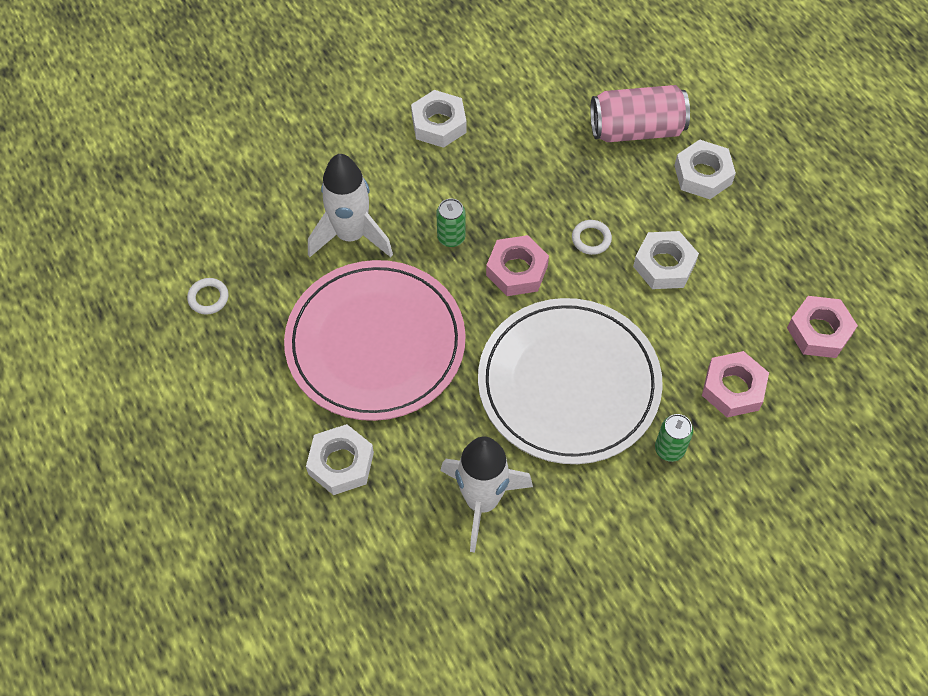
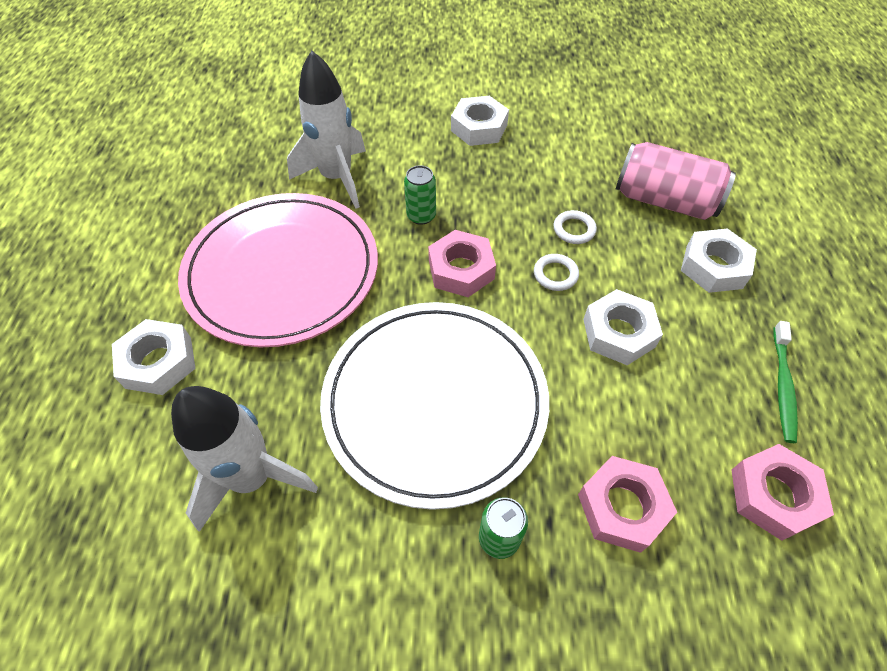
camera: 30 degrees right, 5 degrees down
(208, 298) = (185, 174): white ring -> white ring (574, 230)
(792, 250) = (782, 386): none -> green toothbrush

